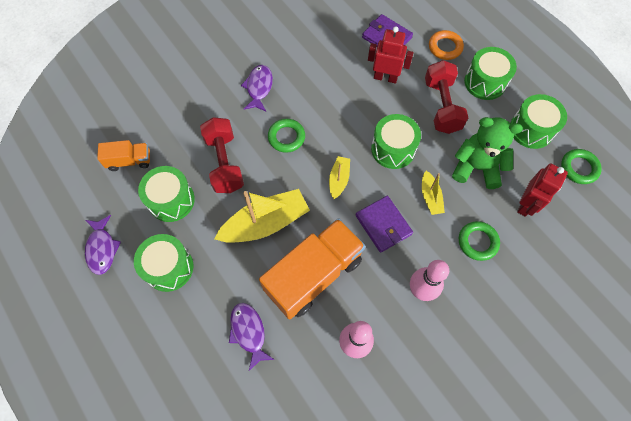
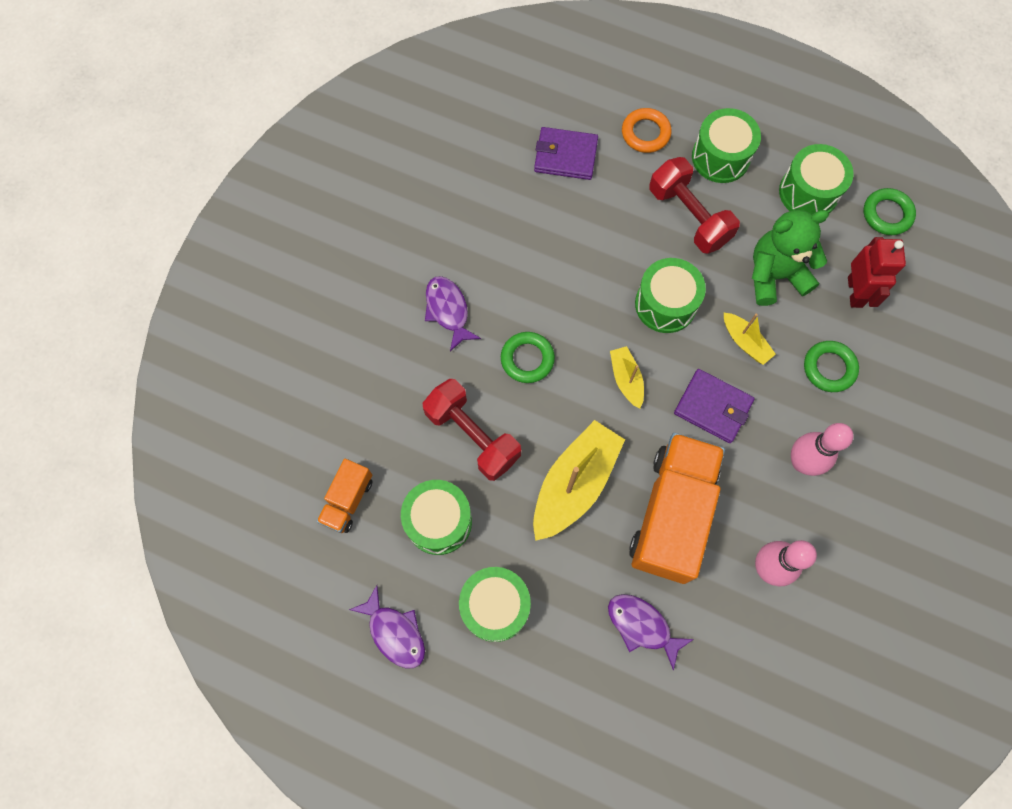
camera: 30 degrees left, 5 degrees up
(129, 161) = (347, 500): orange truck -> orange truck turned 150 degrees clockwise
(385, 77) = (598, 213): red robot -> none

